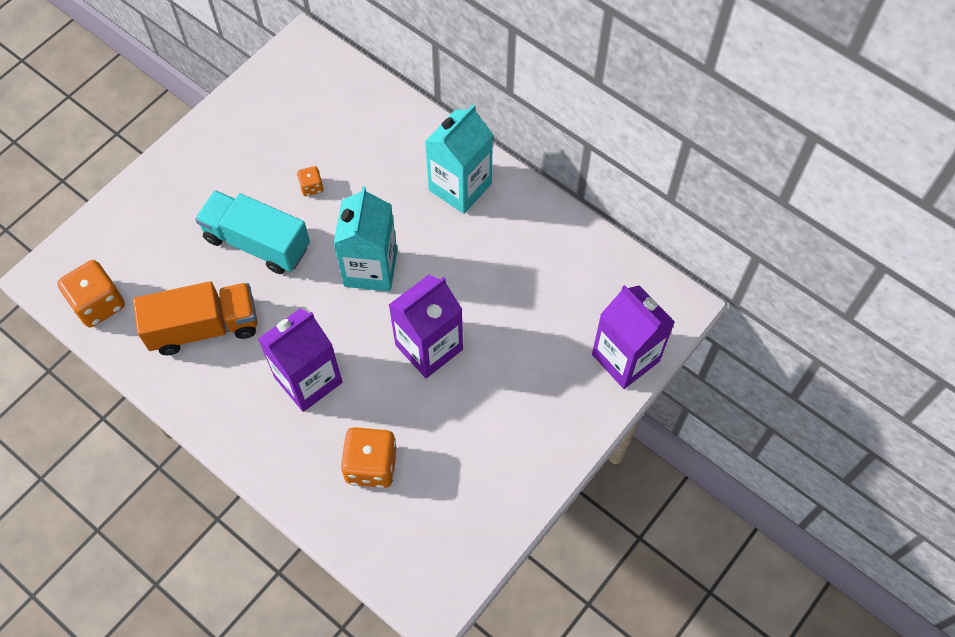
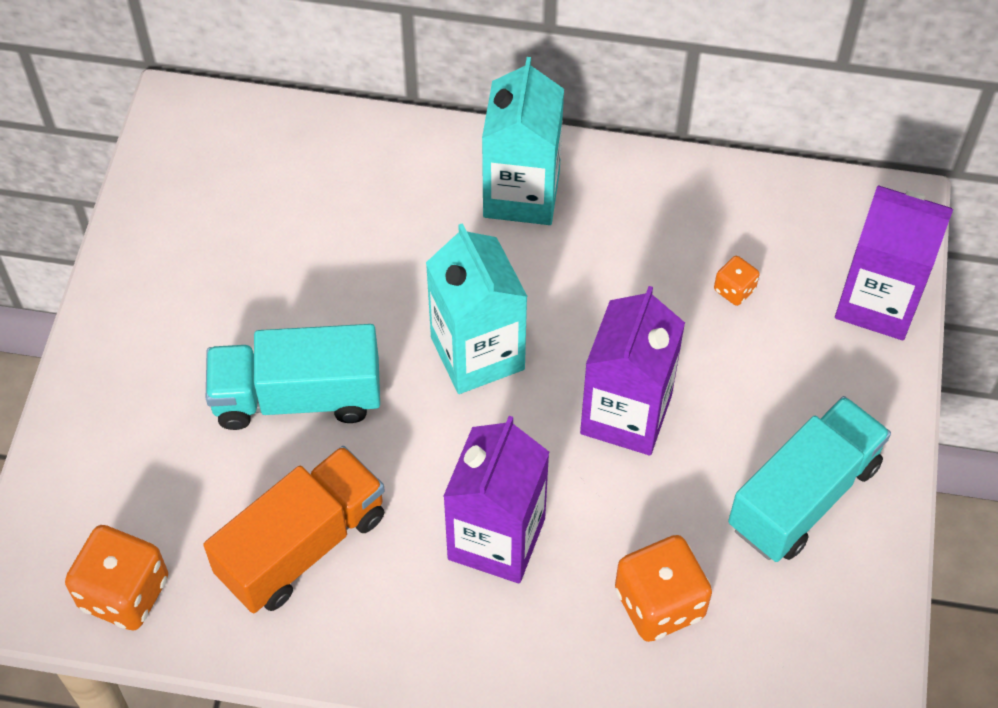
camera: 30 degrees left, 5 degrees down
(311, 187) = (321, 288): orange dice -> orange dice (734, 290)
(497, 449) = (803, 496): none -> turquoise truck

